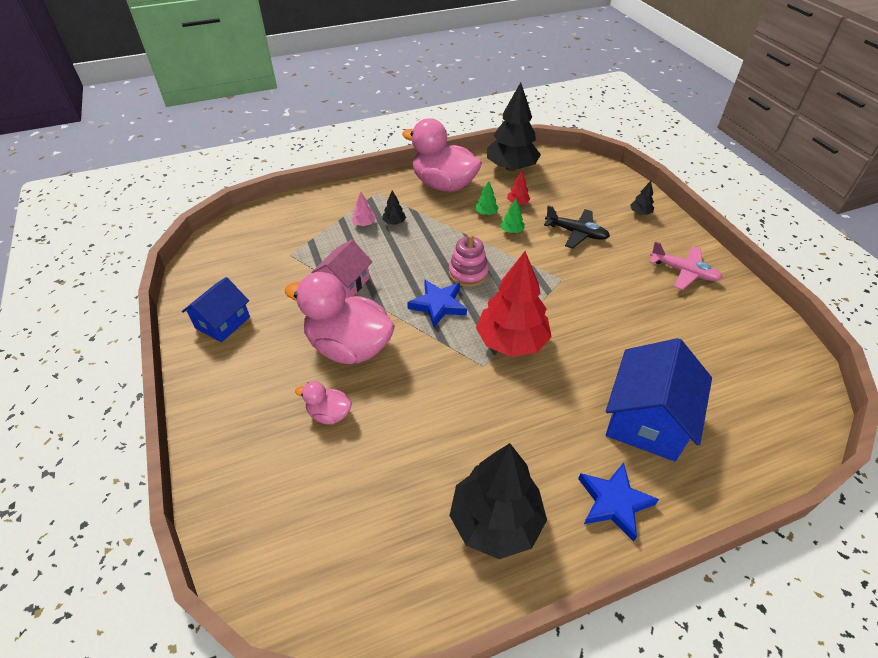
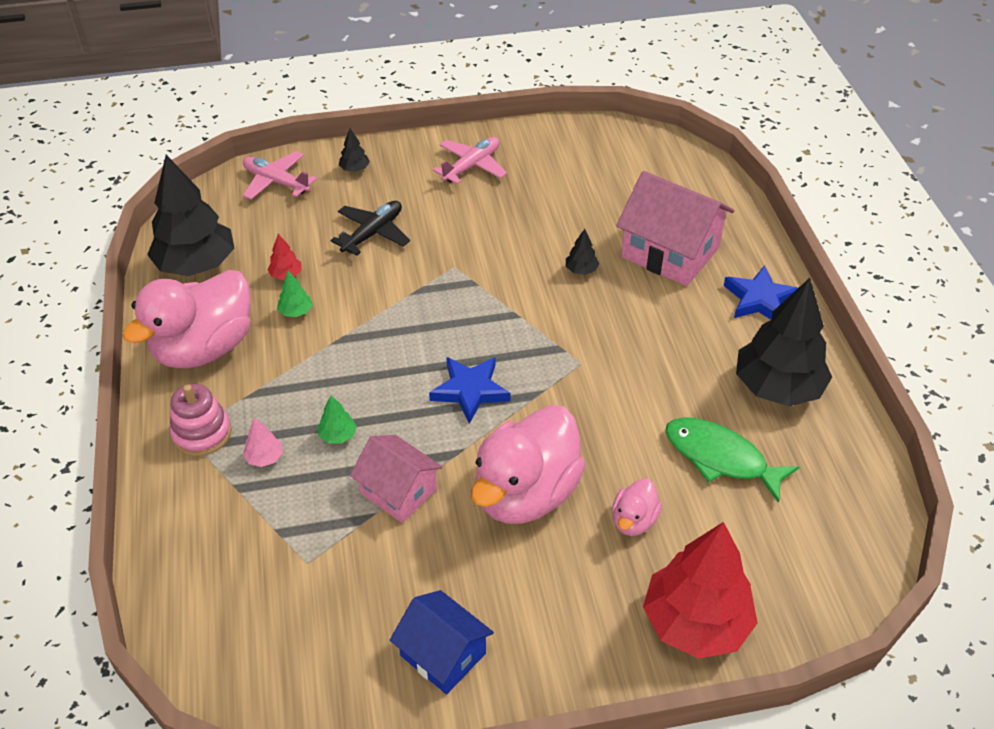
camera: 80 degrees left, 0 degrees up
(394, 222) = (276, 419): black tree -> black tree (581, 270)
(399, 473) = (720, 458): none -> green fish
(468, 273) = (418, 351): pink stacking toy -> pink stacking toy (202, 433)
(511, 341) = (548, 332): red tree -> red tree (695, 622)
(512, 231) = (346, 293): green tree -> green tree (338, 435)
(604, 182) = (276, 182): none -> pink plane
(647, 419) = (670, 252): blue house -> pink house

